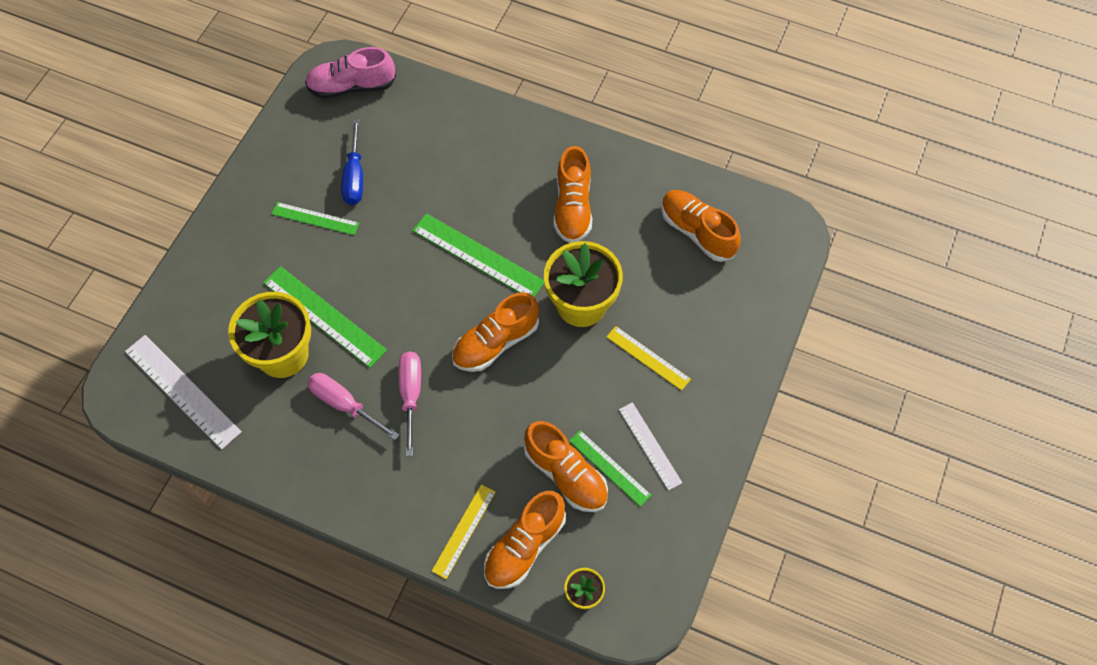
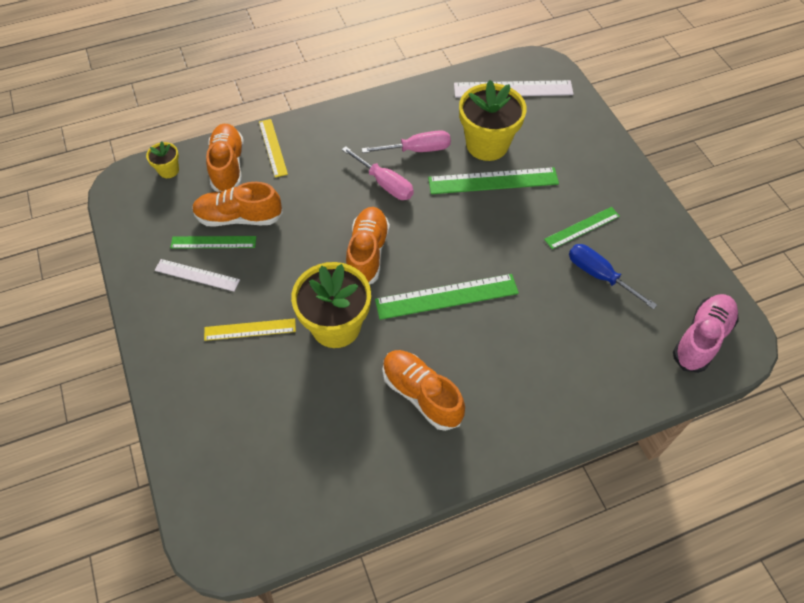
camera: 135 degrees right, 5 degrees down
(697, 232) = (300, 465): orange shoe -> none

